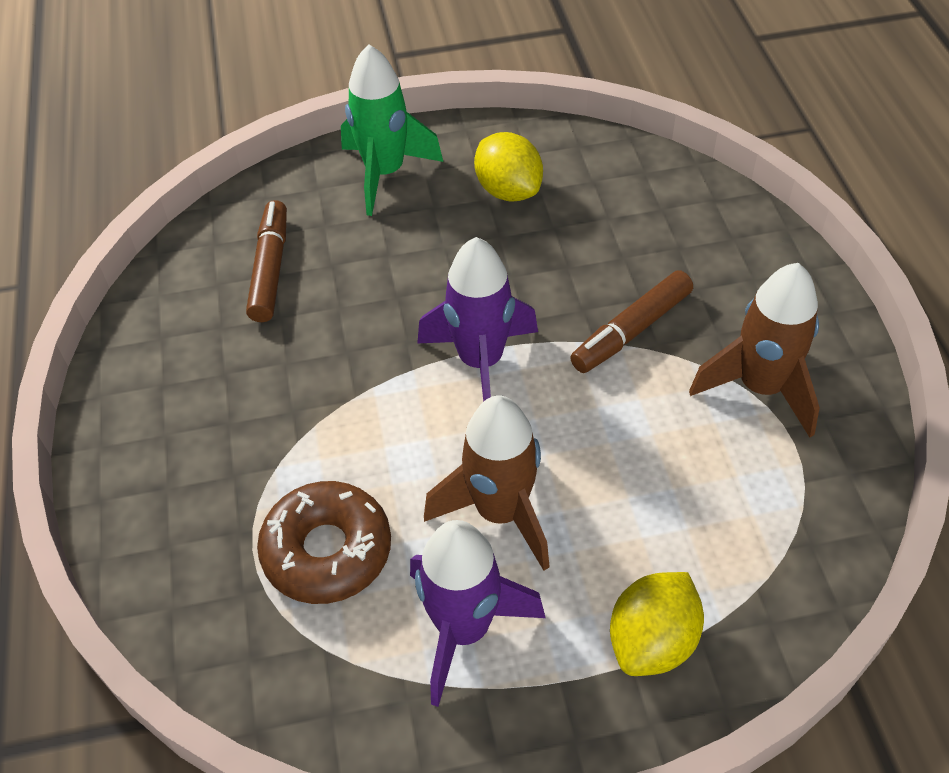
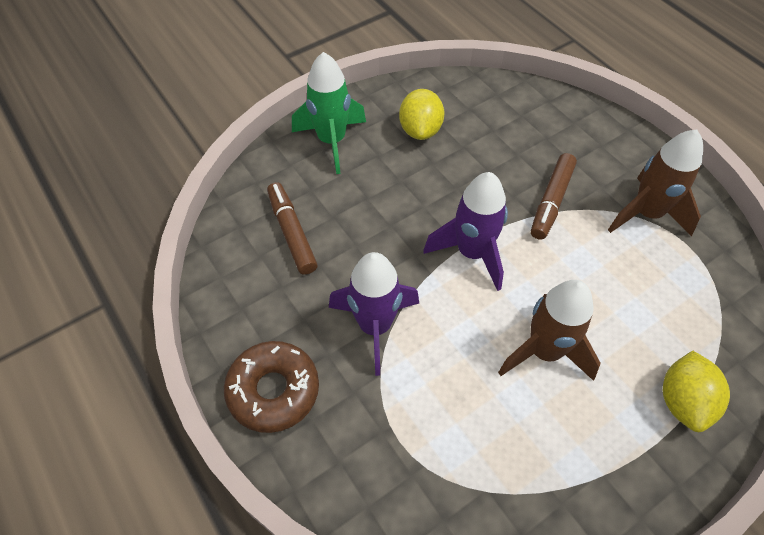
camera: 25 degrees left, 5 degrees up
(327, 551) = (450, 421): brown donut -> brown donut (273, 390)
(464, 629) = (569, 440): purple rocket -> purple rocket (375, 326)
(508, 190) = (420, 130): yellow lemon -> yellow lemon turned 60 degrees clockwise

